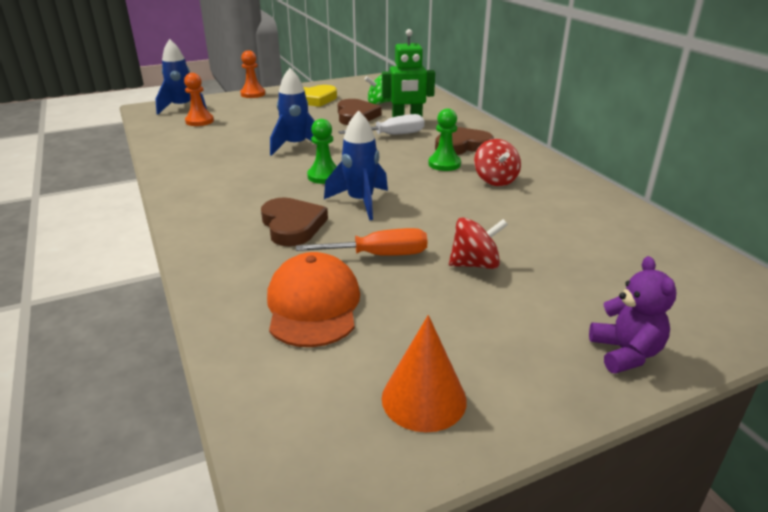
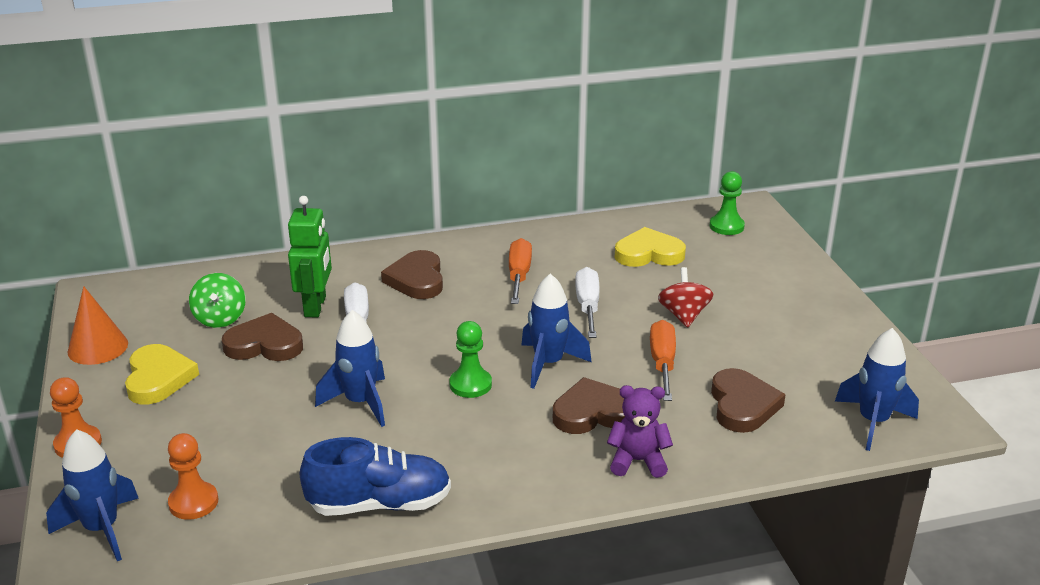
camera: 80 degrees left, 0 degrees up
(187, 163) = (380, 504): none -> blue shoe
(288, 412) = (873, 422): none -> blue rocket
(313, 305) = (742, 405): orange cap -> brown heart
(424, 398) = (853, 363): orange cone -> orange cone (98, 347)
(444, 164) = (466, 299): green pawn -> green pawn (726, 226)
(462, 213) = (588, 306): none -> white screwdriver
(495, 180) = (519, 276): red spinning top -> orange screwdriver
(590, 238) = (648, 253): none -> yellow heart
(625, 353) = (801, 278): purple teddy bear -> purple teddy bear (638, 461)

